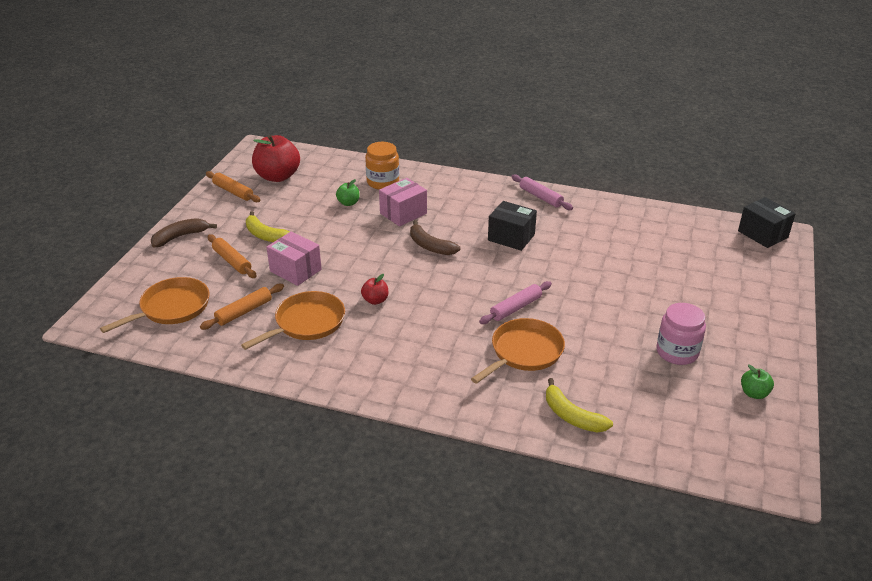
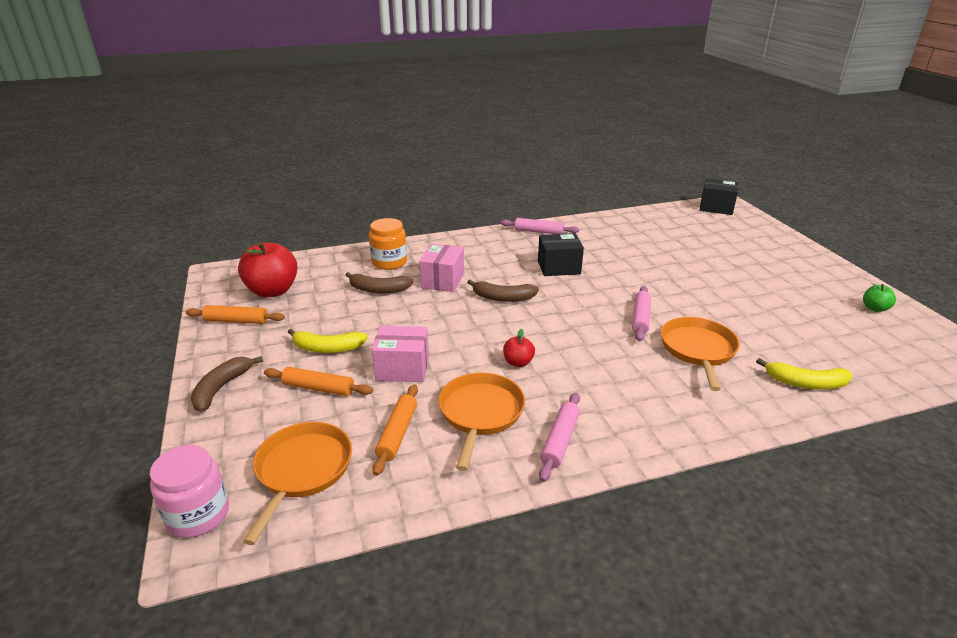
camera: 35 degrees left, 5 degrees down
(333, 364) = (560, 441): none -> pink rolling pin
(348, 203) = (378, 289): green apple -> brown banana
(677, 352) = (791, 302): pink jar -> pink jar (198, 515)

